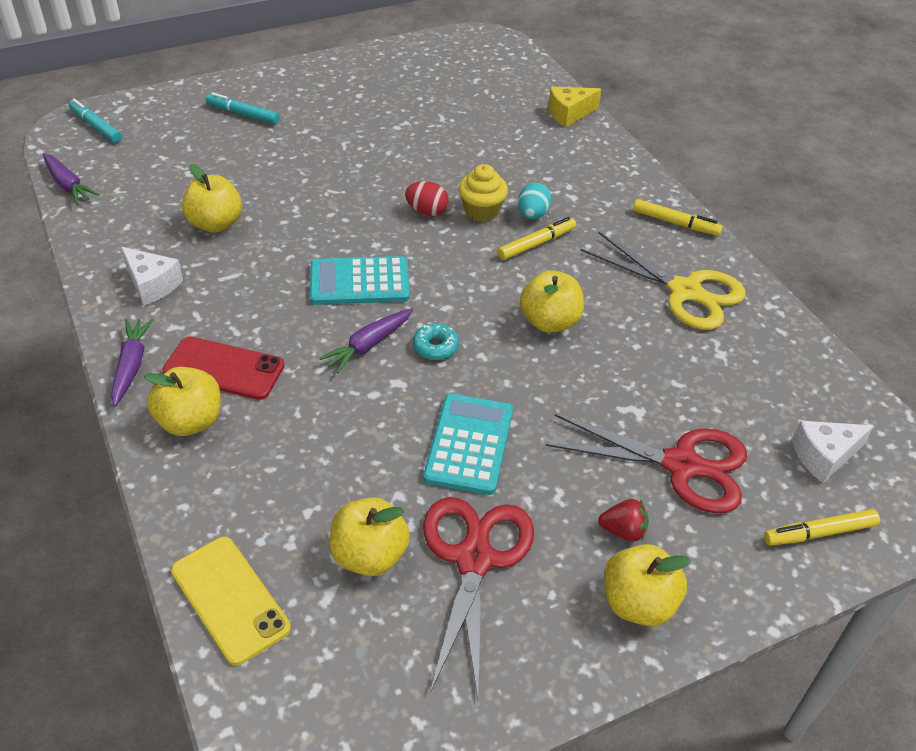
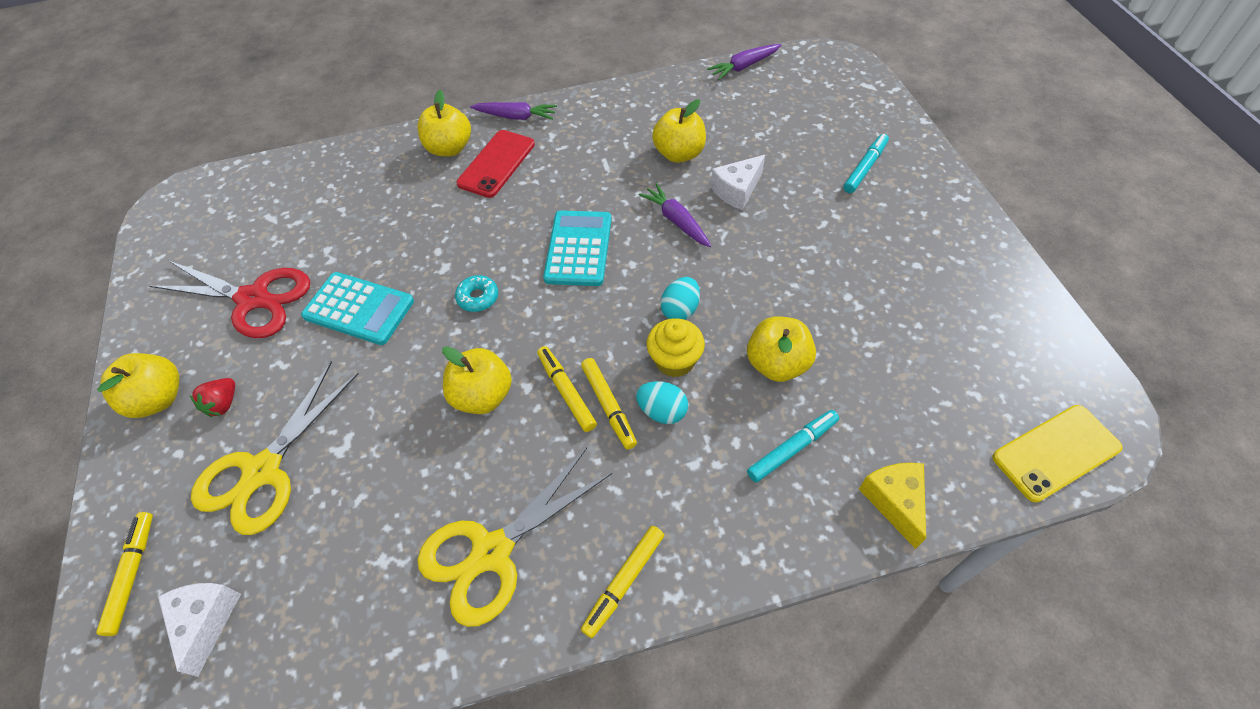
camera: 105 degrees right, 10 degrees up
(96, 126) = (836, 73): turquoise marker -> turquoise marker (792, 448)
(152, 285) = (604, 121): white cheese -> white cheese (737, 190)
(230, 599) = (294, 172): yellow phone -> yellow phone (1056, 453)
(368, 345) = (494, 250): purple carrot -> purple carrot (676, 221)
(369, 555) = (288, 240): yellow apple -> yellow apple (777, 364)
(427, 211) = (680, 310): red egg -> turquoise egg
(530, 270) = (566, 392): none -> yellow marker
(682, 465) = (262, 471): red scissors -> yellow scissors

